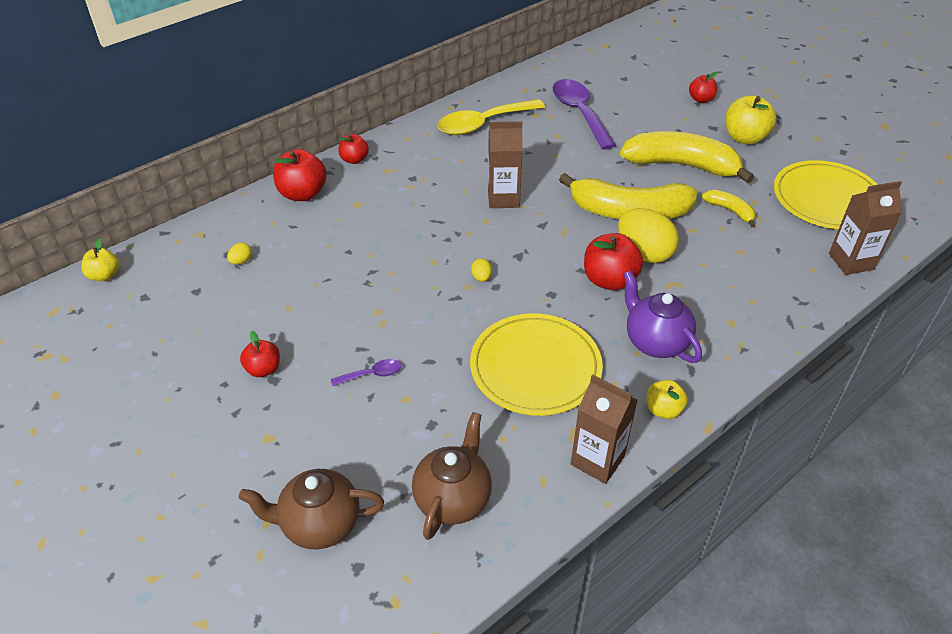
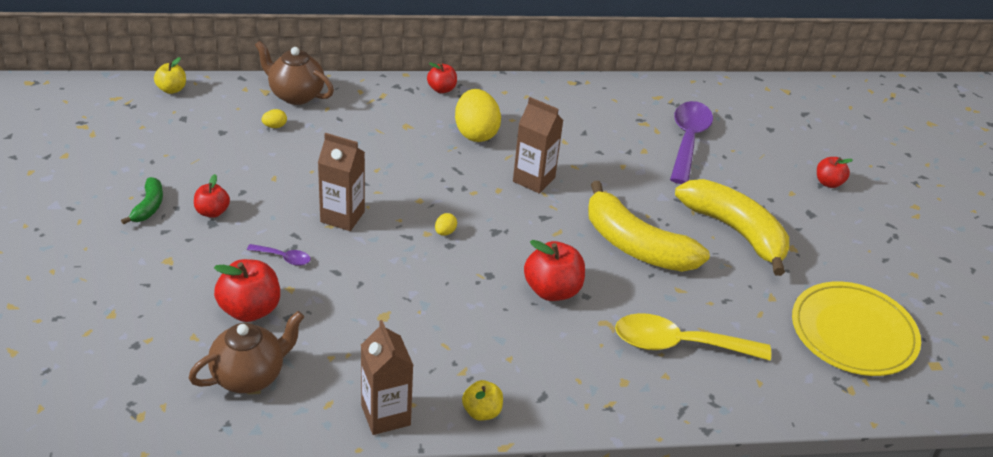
camera: 30 degrees right, 5 degrees down
(196, 398) = (148, 206): none -> green banana
(302, 194) = (372, 97): red apple -> red apple (250, 310)
(319, 524) = (143, 337): brown teapot -> brown teapot (295, 95)
(483, 124) = (585, 109): yellow spoon -> yellow spoon (679, 344)
(535, 367) = (413, 322): yellow plate -> none
(644, 253) = (609, 285): yellow egg -> yellow egg (476, 133)
(655, 342) = (536, 359): purple teapot -> none
(730, 211) = (736, 292): yellow banana -> none
(744, 138) = (833, 238): yellow apple -> none
(851, 261) = (808, 397): brown carton -> brown carton (342, 217)

